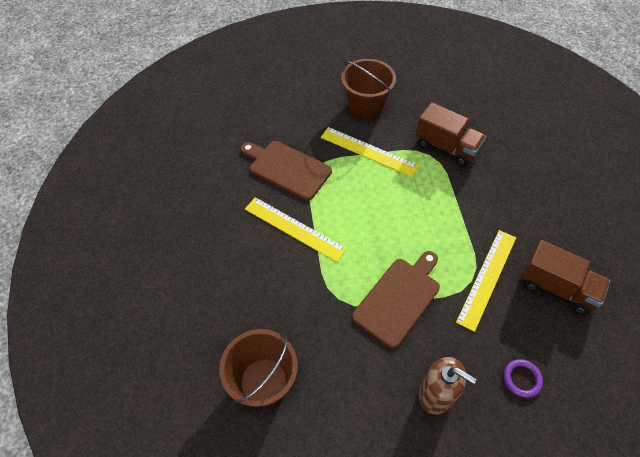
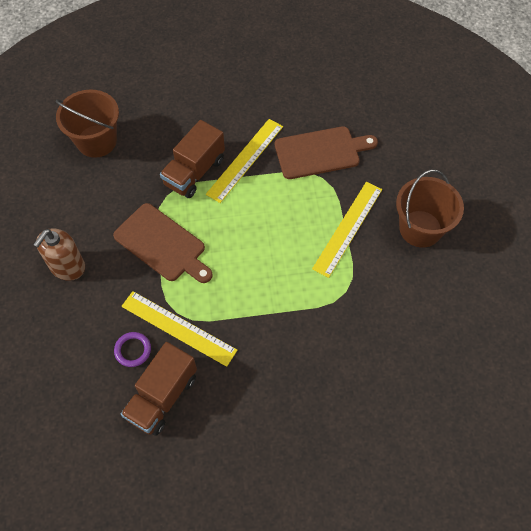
camera: 90 degrees right, 5 degrees up
(287, 168) = (321, 152): brown cutting board -> brown cutting board turned 45 degrees clockwise
(446, 147) = (359, 311): brown truck -> brown truck (194, 172)
(522, 379) = (70, 341): purple ring -> purple ring (133, 350)

